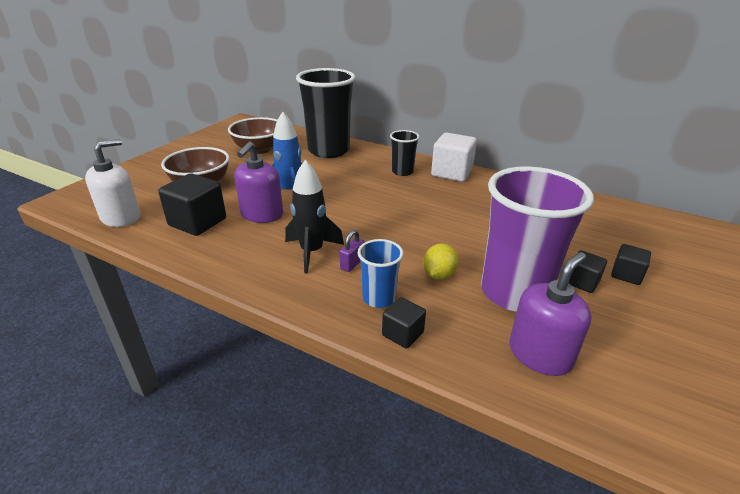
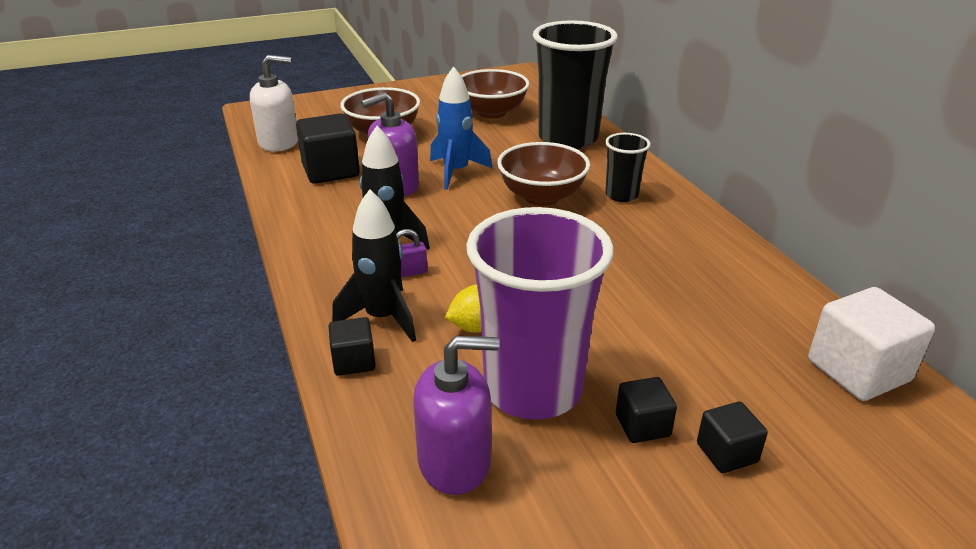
camera: 40 degrees right, 0 degrees up
(363, 188) = (542, 196): none -> brown bowl
(379, 298) = (382, 318): blue cup -> black rocket
(451, 173) = (689, 220): white cube -> white cube (858, 371)

